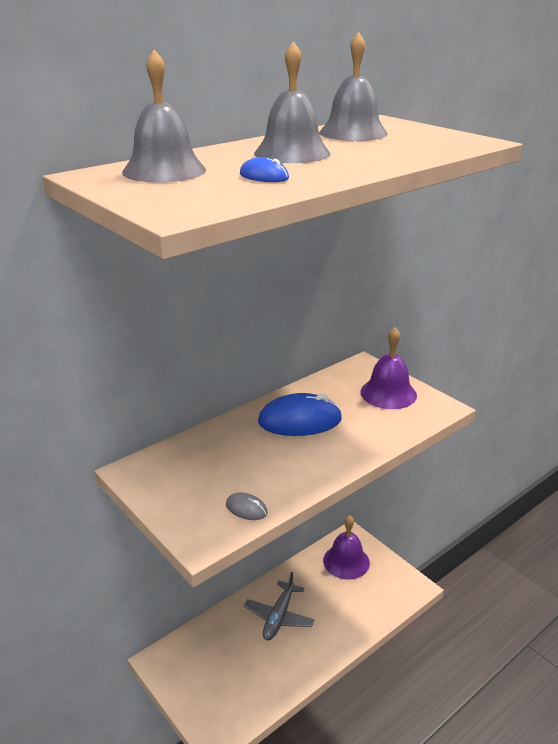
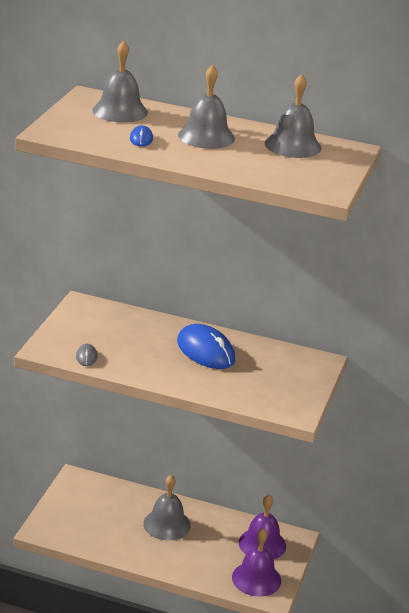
camera: 55 degrees right, 0 degrees up
(279, 617) = (167, 524): grey plane -> grey bell
(388, 393) = (289, 383): purple bell -> purple bell (256, 579)

